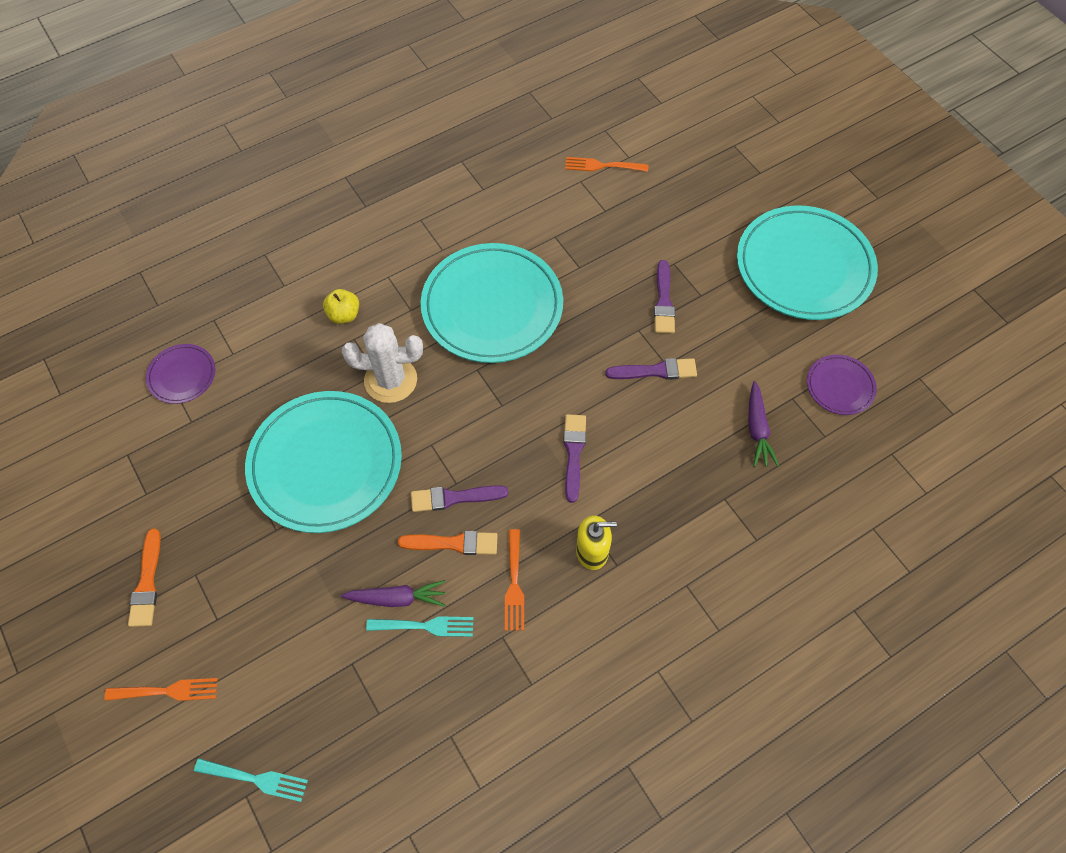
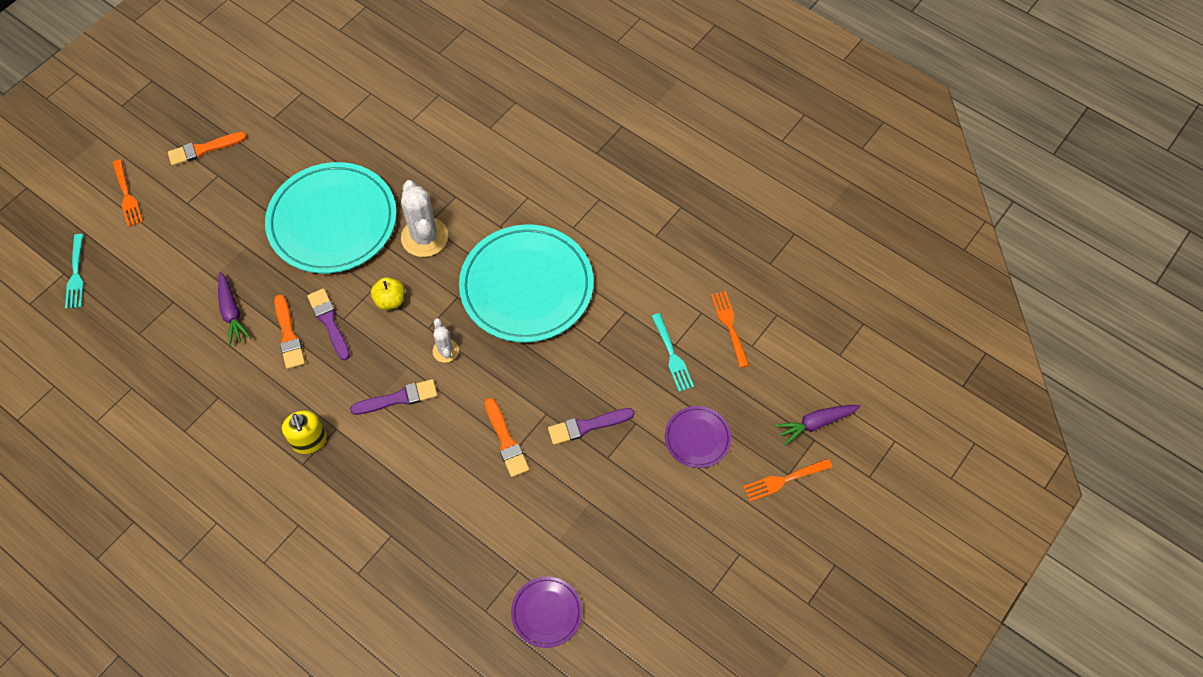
camera: 70 degrees right, 0 degrees up
(182, 375) = (380, 96): purple plate -> purple plate (697, 438)
(344, 315) = (476, 180): yellow apple -> yellow apple (390, 300)
(425, 626) = (214, 340): turquoise fork -> turquoise fork (672, 355)
(514, 584) = (265, 391): orange fork -> orange fork (784, 480)
(535, 396) = (445, 351): none -> white cactus
(656, 371) = (506, 441): purple brush -> orange brush
(757, 429) = (472, 546): purple carrot -> purple carrot (815, 423)
(804, 267) = (681, 546): turquoise plate -> none

